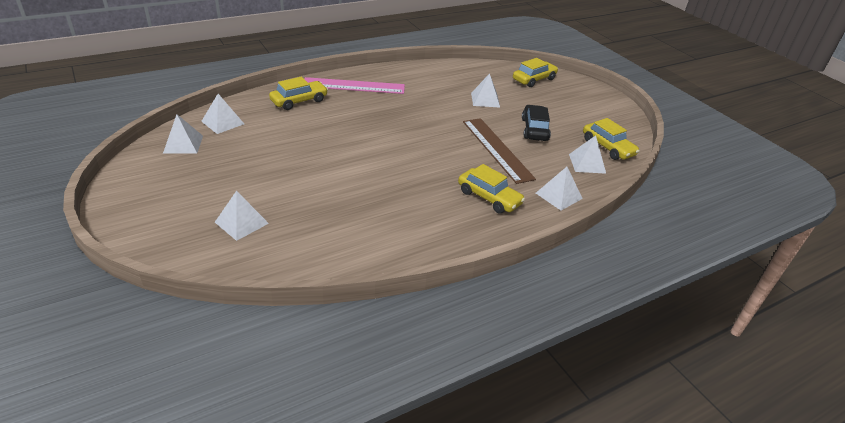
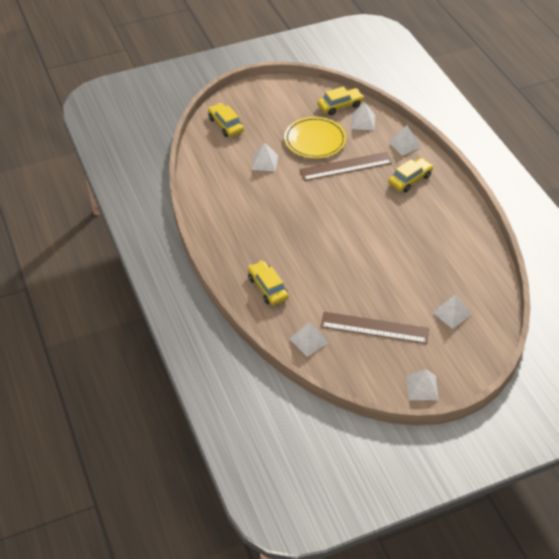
camera: 80 degrees left, 10 degrees up
(183, 144) = (347, 363): white pyramid -> white pyramid (422, 387)
(230, 162) = (374, 328): none -> brown ruler
(353, 86) = (237, 249): pink ruler -> none
(534, 129) = (315, 140): black car -> yellow plate

